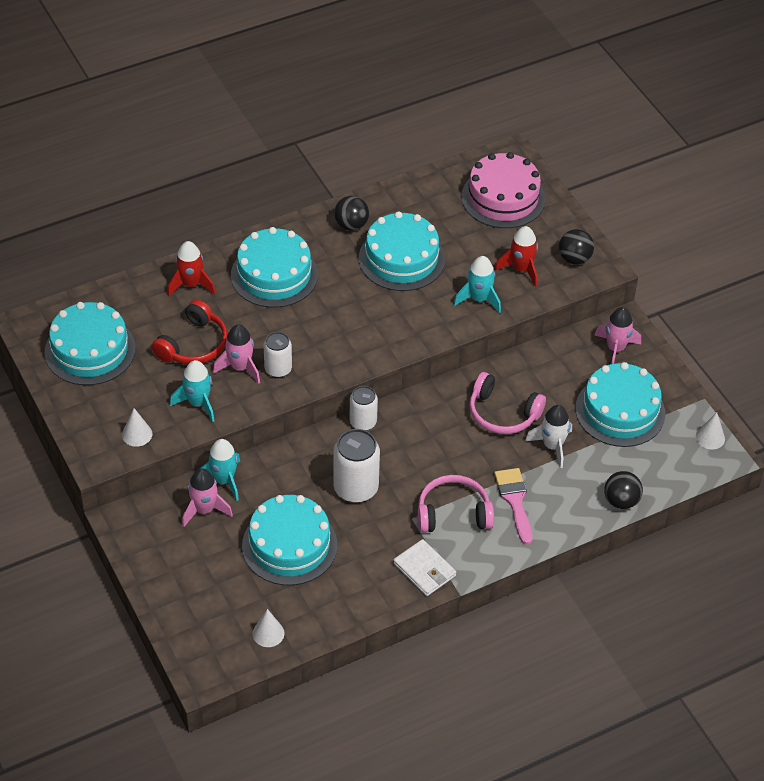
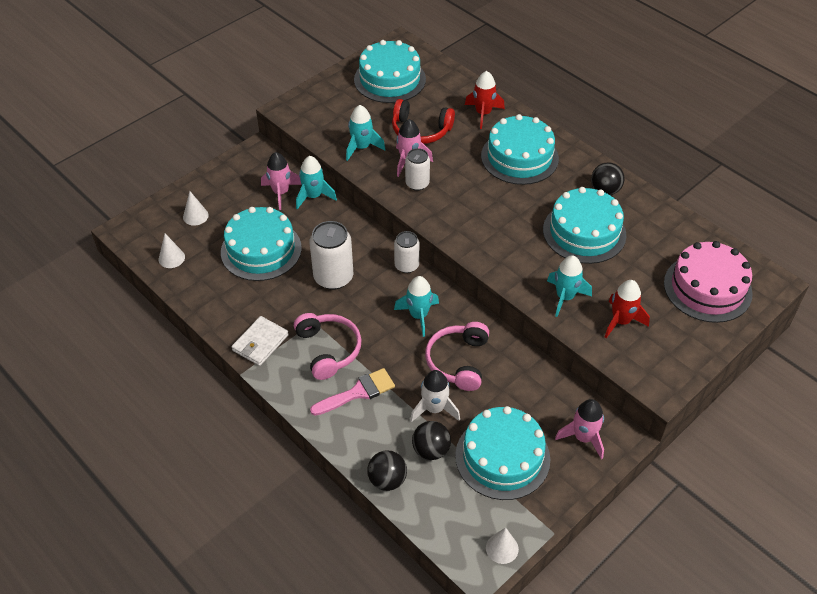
camera: 75 degrees right, 0 degrees up
(137, 434) = (318, 123): white cone -> white cone (195, 216)
(434, 429) = (418, 316): none -> turquoise rocket
(574, 258) = (660, 361): black ball -> black ball (431, 450)

